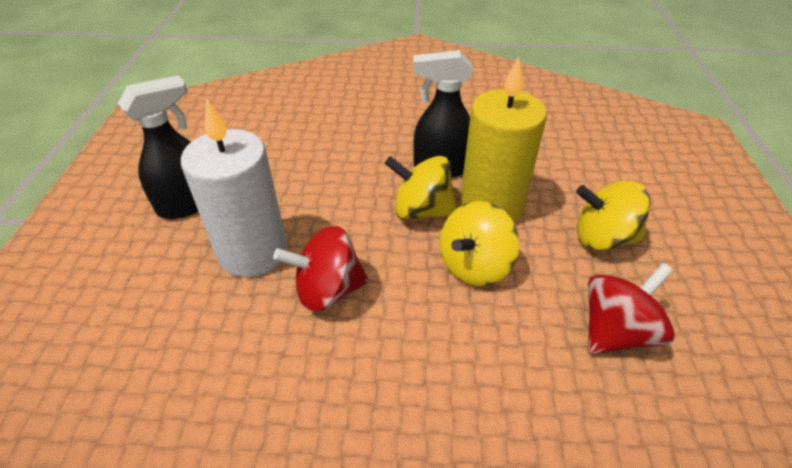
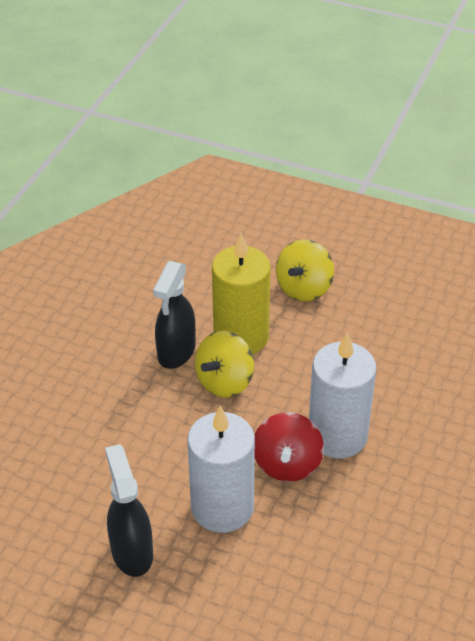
camera: 70 degrees left, 0 degrees up
(389, 328) = (337, 436): none -> white candle
(474, 266) = (299, 369): yellow spinning top -> none
(616, 332) = (384, 320): red spinning top -> none

